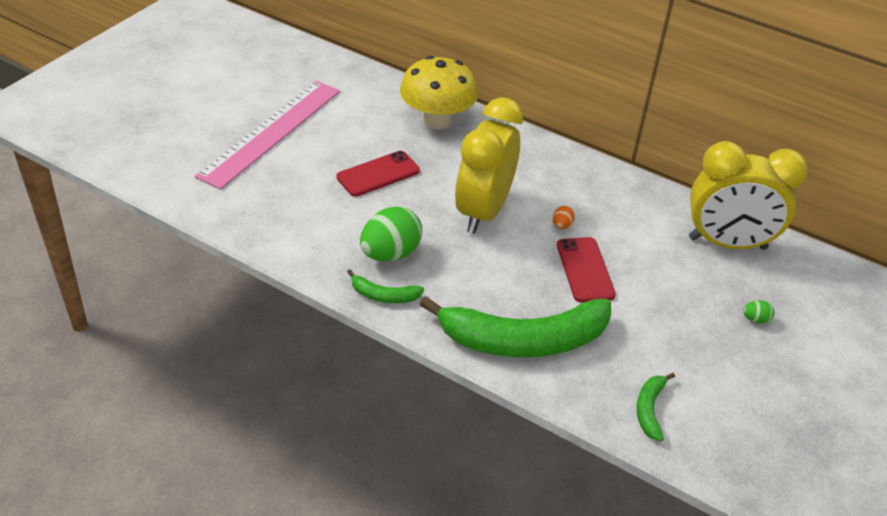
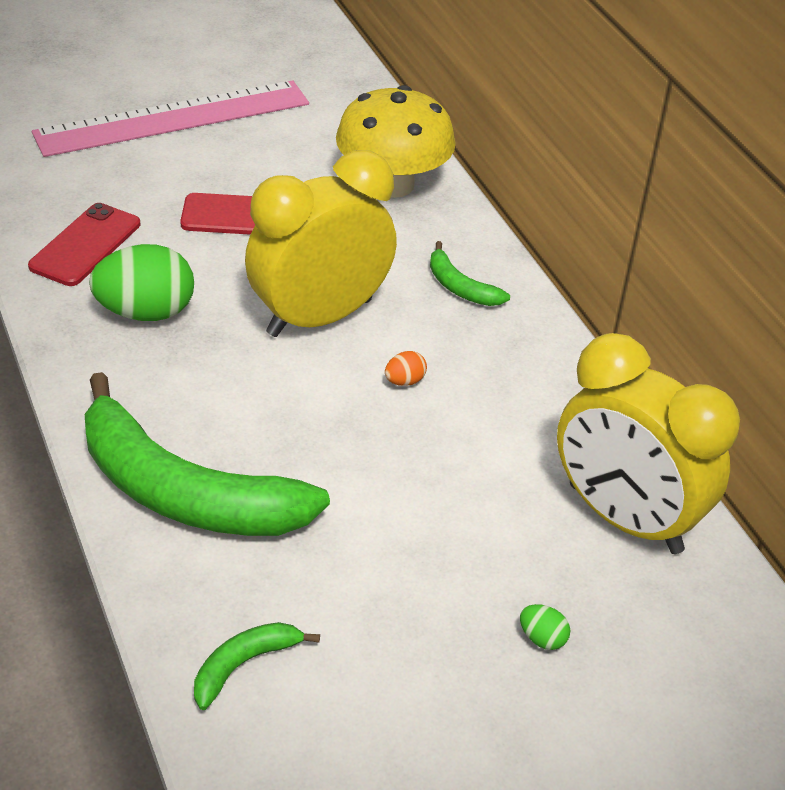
camera: 35 degrees right, 0 degrees up
(383, 295) = (81, 355): green banana -> green banana (460, 287)
(585, 270) = (369, 450): red phone -> red phone (85, 245)

